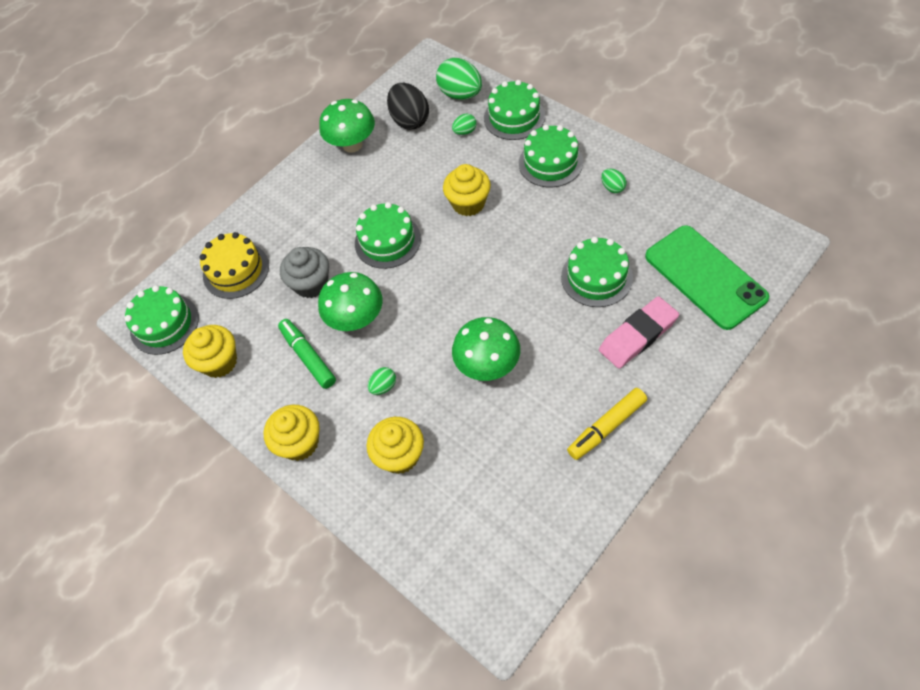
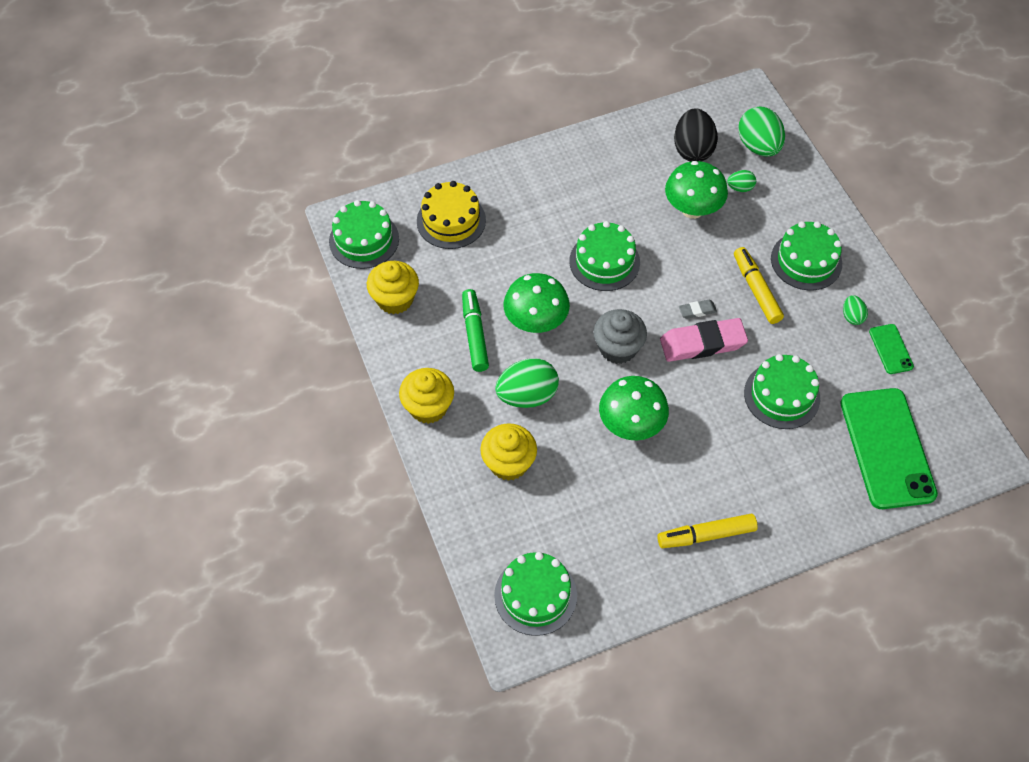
camera: 20 degrees right, 0 degrees up
(311, 284) = (512, 268): grey cupcake -> grey cupcake (618, 348)
(352, 145) = (623, 148): green mushroom -> green mushroom (692, 209)
(383, 386) = (527, 395): green egg -> green egg, size x1.99
(468, 203) = (701, 263): yellow cupcake -> none
(487, 243) = (697, 311): none -> grey eraser
(514, 117) = (798, 196): green cake -> green cake (535, 595)
(525, 203) = (756, 289): none -> yellow marker
(637, 335) = (786, 469): pink eraser -> pink eraser (702, 343)
(658, 198) = (891, 349): none -> green phone

